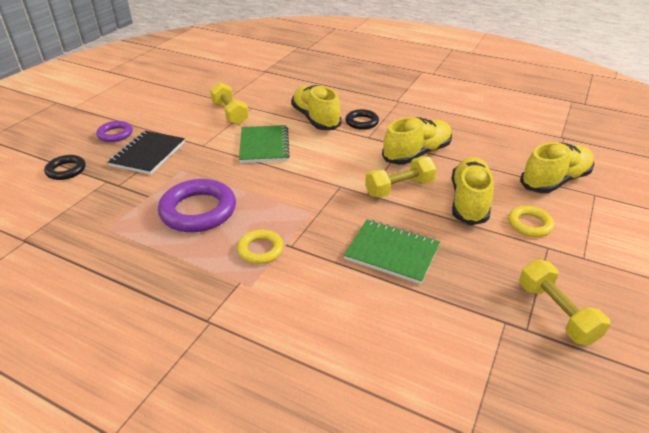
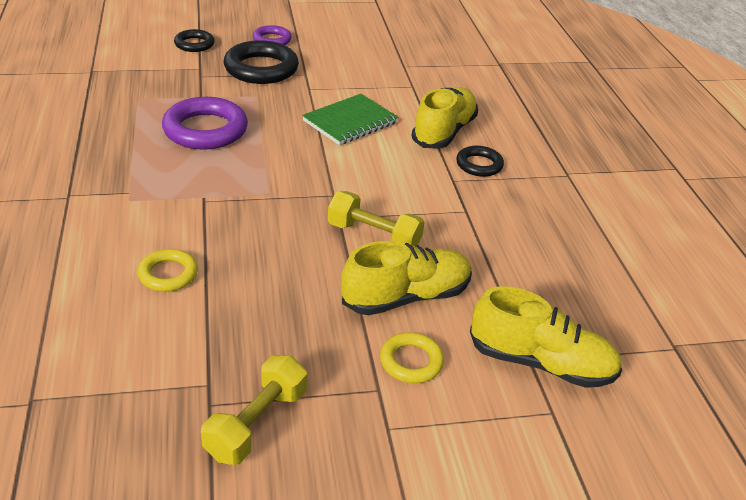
camera: 50 degrees right, 0 degrees up
(148, 154) = (261, 69): black notebook -> black ring
(230, 113) = (384, 79): yellow dumbbell -> none
(260, 250) = (182, 185): yellow ring -> yellow ring (168, 274)
(392, 253) = (252, 268): green notebook -> none
(417, 154) = (461, 227): yellow shoe -> none

